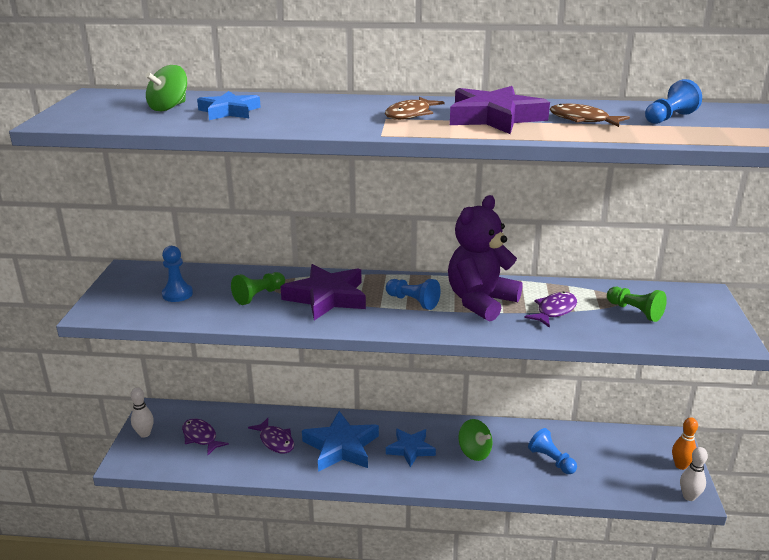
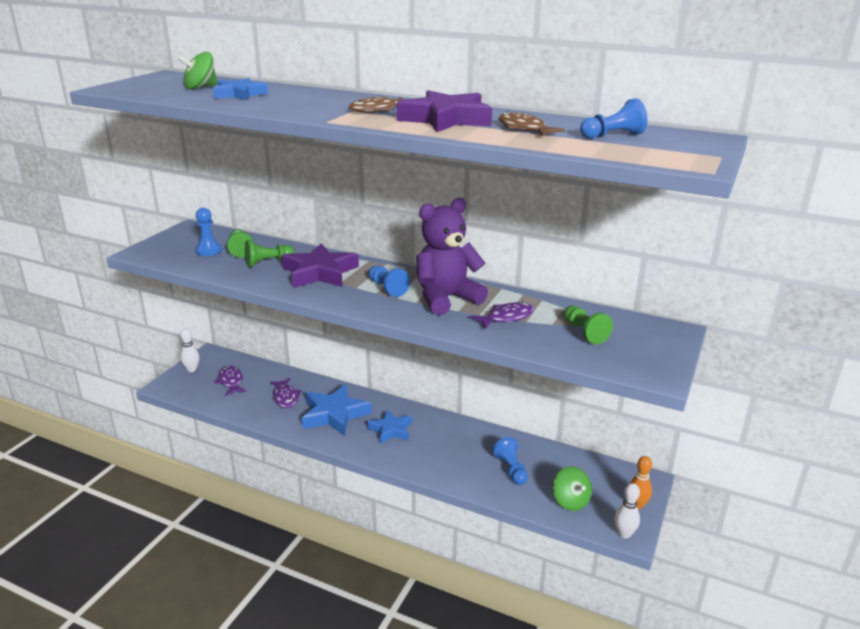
camera: 20 degrees right, 0 degrees up
(213, 286) = (240, 250): none -> green pawn
(474, 452) = (445, 445): green spinning top -> green spinning top (570, 501)

